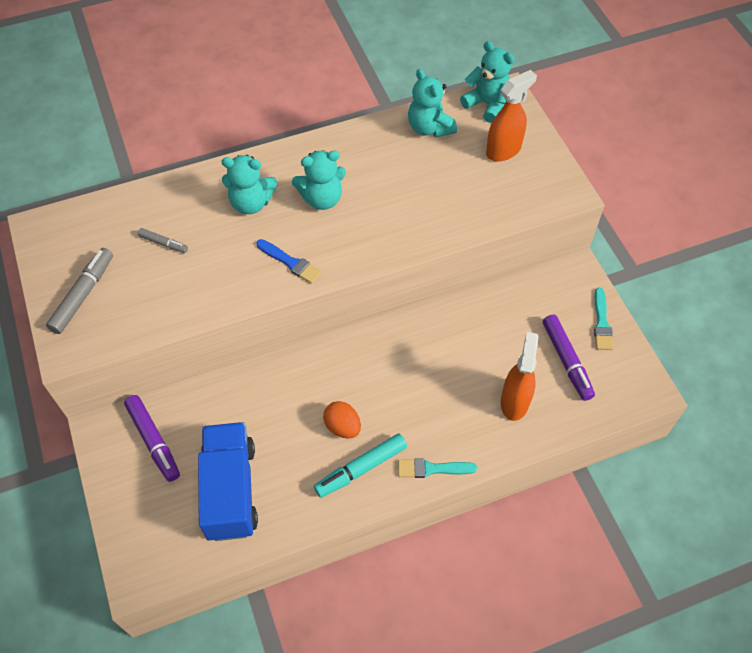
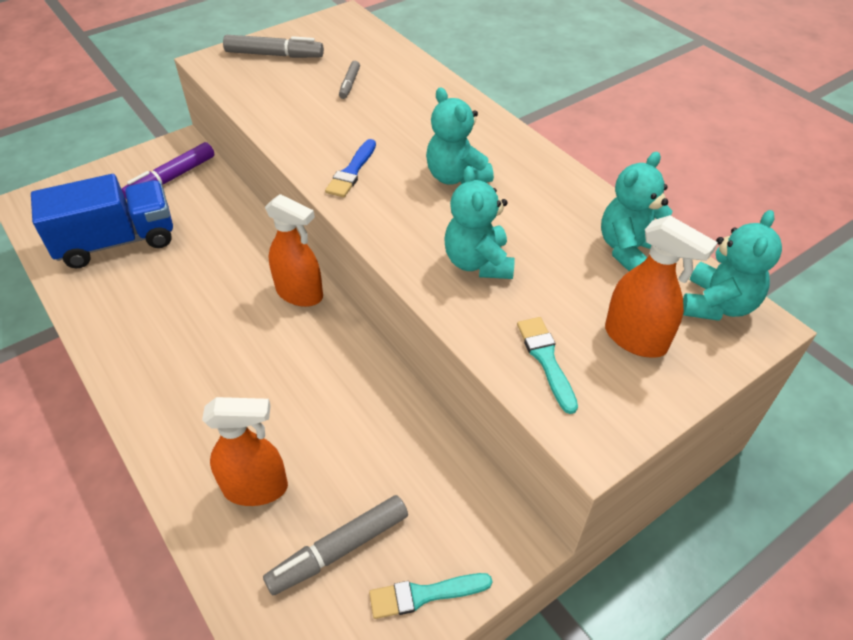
camera: 75 degrees right, 10 degrees down
(251, 203) = (426, 127): turquoise teddy bear -> turquoise teddy bear (478, 263)
(342, 427) = (199, 312): orange egg -> none
(344, 353) = (300, 294): none -> orange spray bottle
(361, 469) = (144, 340): turquoise marker -> none
(432, 469) = (146, 410): turquoise brush -> turquoise brush (546, 360)
(566, 361) = (339, 550): purple marker -> grey marker

